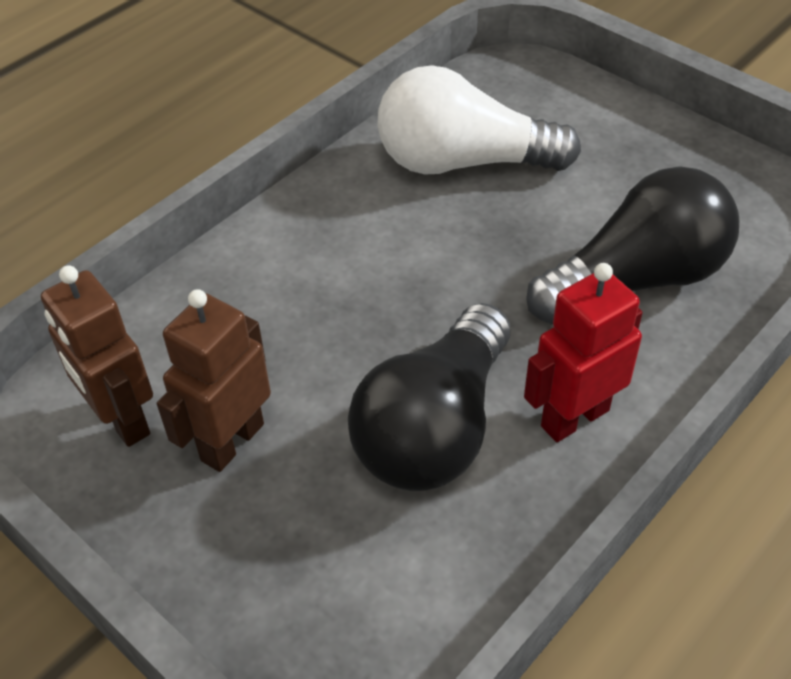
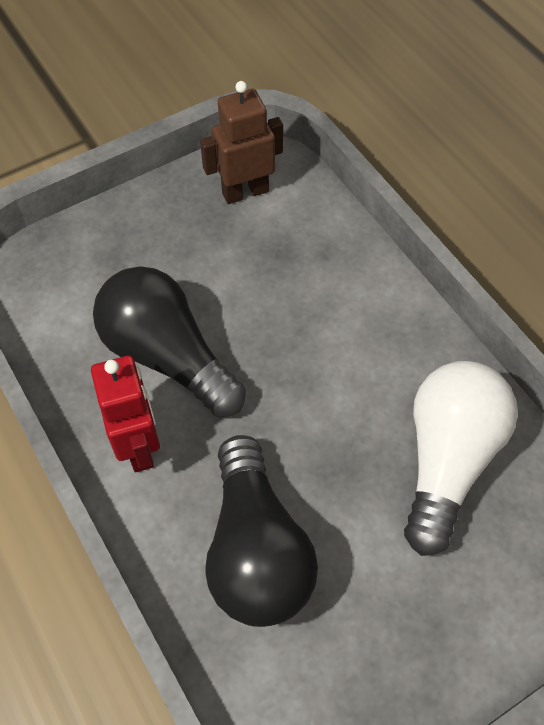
camera: 105 degrees right, 10 degrees up
(232, 442) = (204, 243): brown robot -> none

